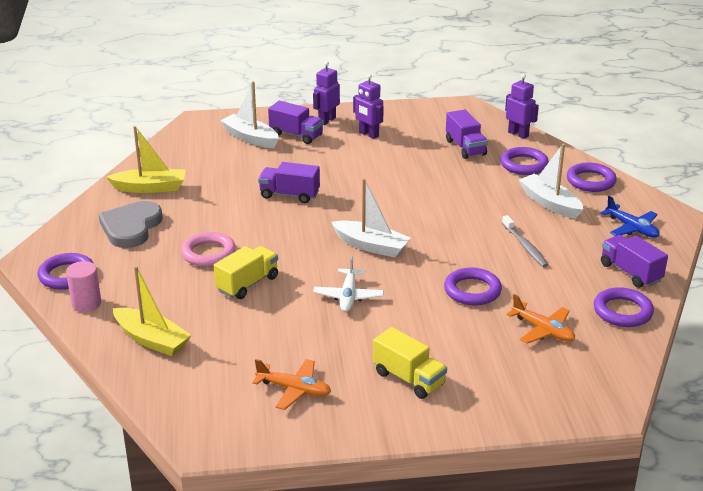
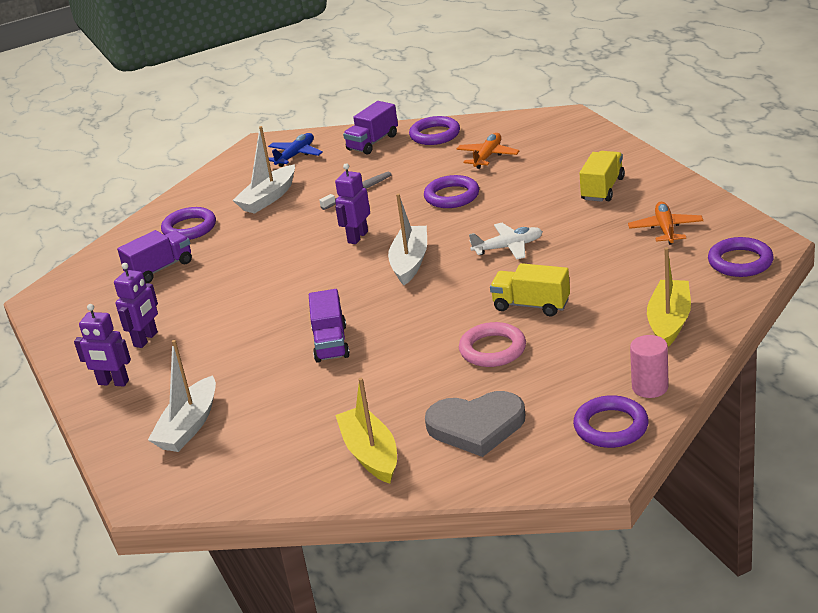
camera: 105 degrees left, 0 degrees up
(296, 135) = (166, 392): purple truck -> none
(518, 134) = (113, 247): purple robot -> purple robot (357, 237)
(590, 181) = (211, 189): purple ring -> purple ring (740, 262)

